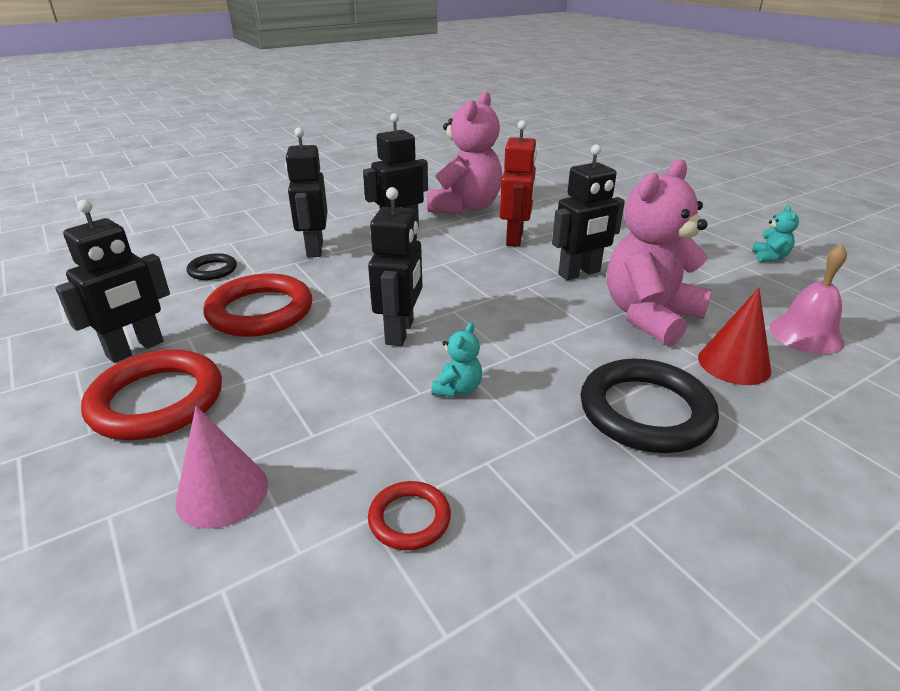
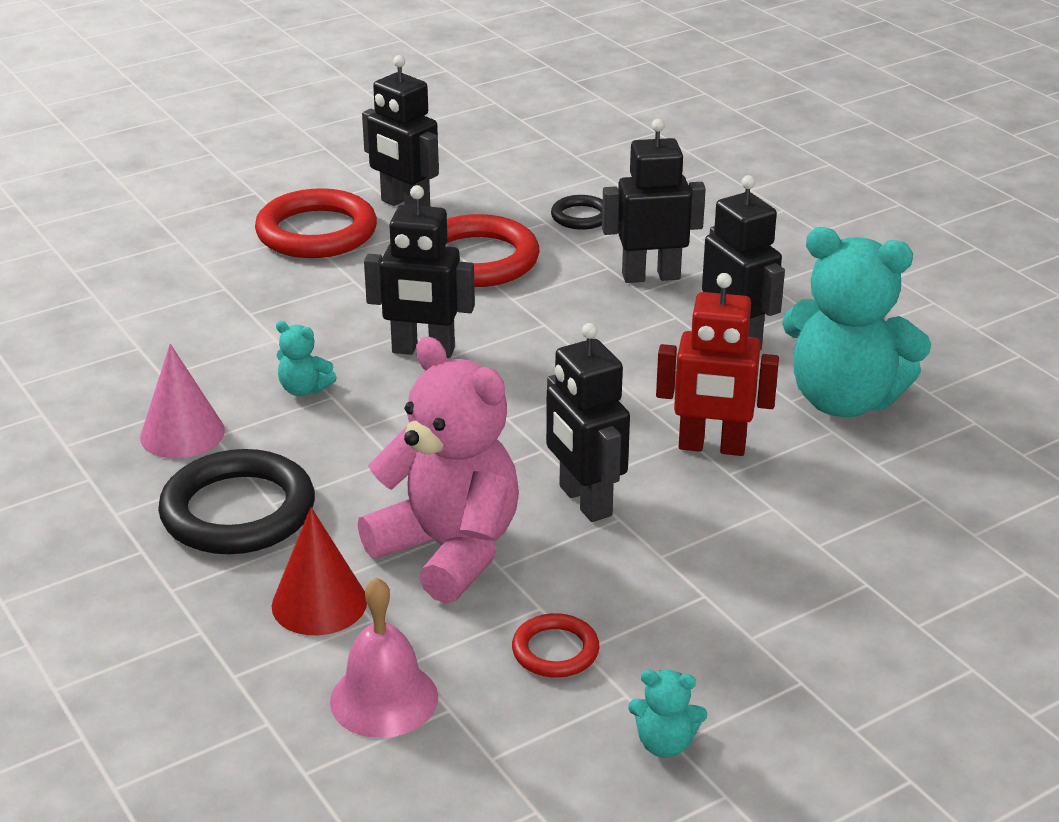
camera: 90 degrees right, 0 degrees up
(222, 492) = (188, 281): pink cone -> pink cone (182, 433)
(409, 519) = (131, 365): red ring -> red ring (555, 651)
(465, 207) = (843, 400): pink teddy bear -> turquoise teddy bear

